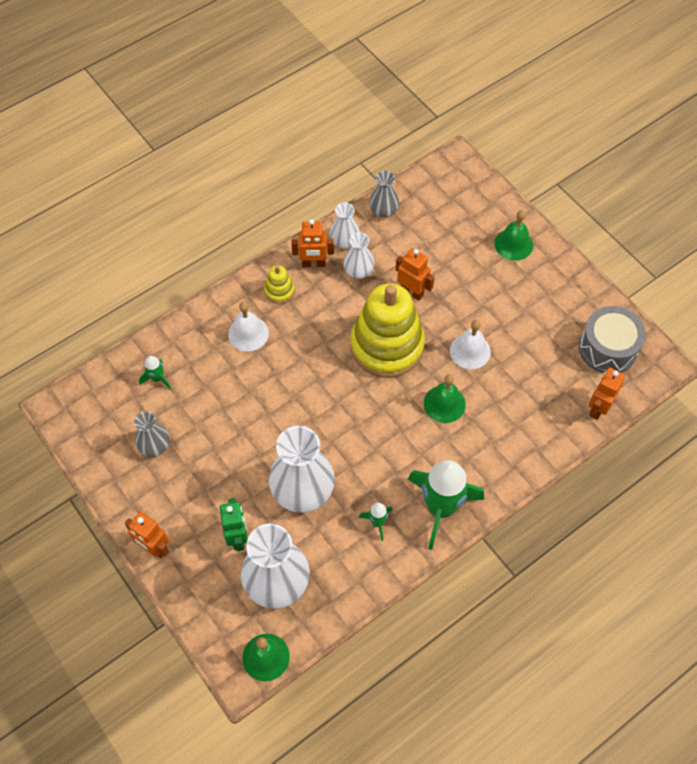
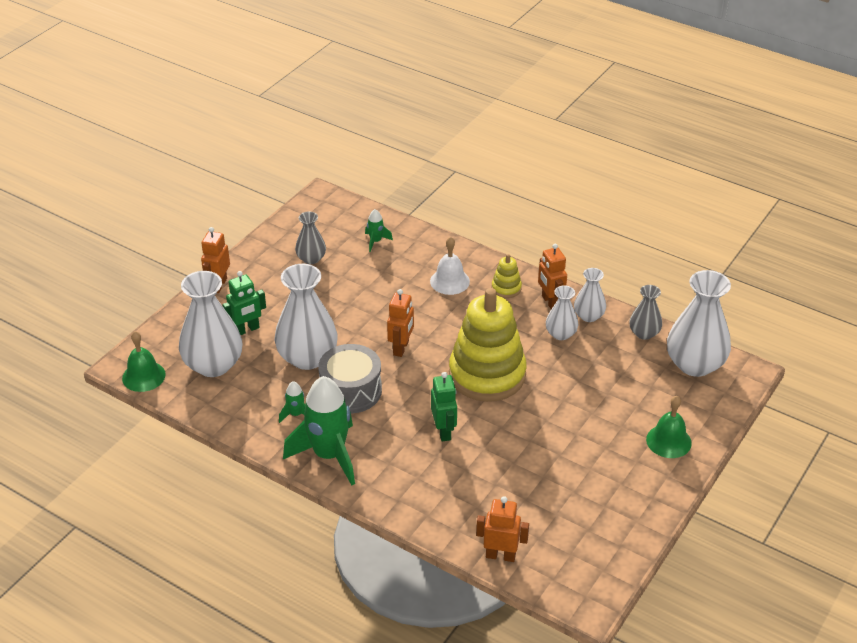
camera: 70 degrees right, 20 degrees down
(412, 292) = (560, 377): orange robot -> orange robot (401, 348)
(434, 191) = (695, 364): none -> white vase
(444, 404) = (444, 431): green bell -> green robot
(470, 351) = (515, 436): white bell -> none
(608, 348) = (581, 549): grey drum -> grey drum (351, 391)

